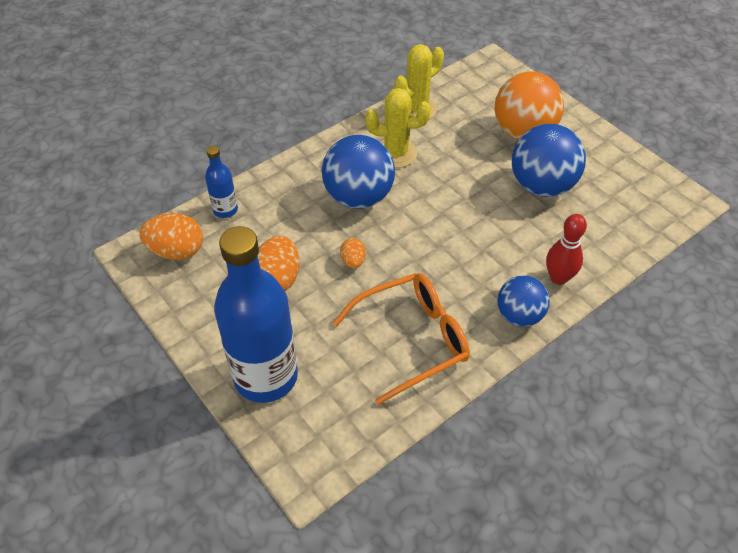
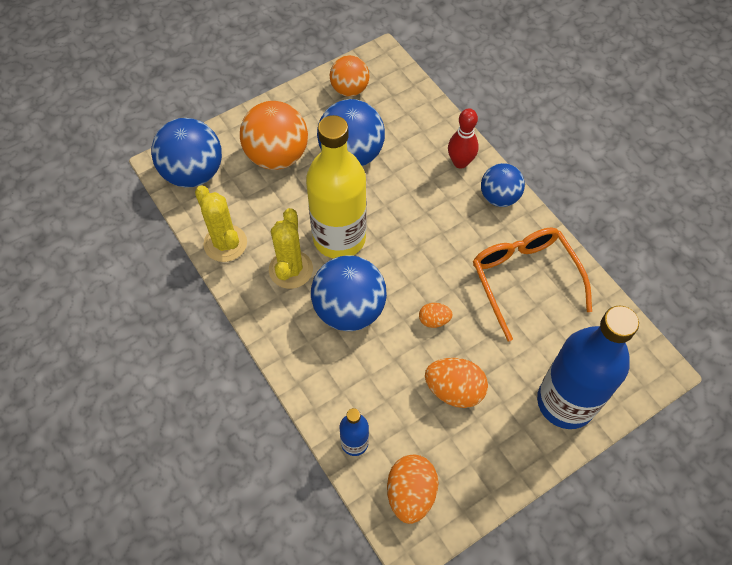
camera: 85 degrees left, 10 degrees up
(437, 184) = (339, 238): none -> yellow bottle
(488, 81) = (193, 173): none -> blue ball
(629, 178) = (349, 89): none -> orange ball

